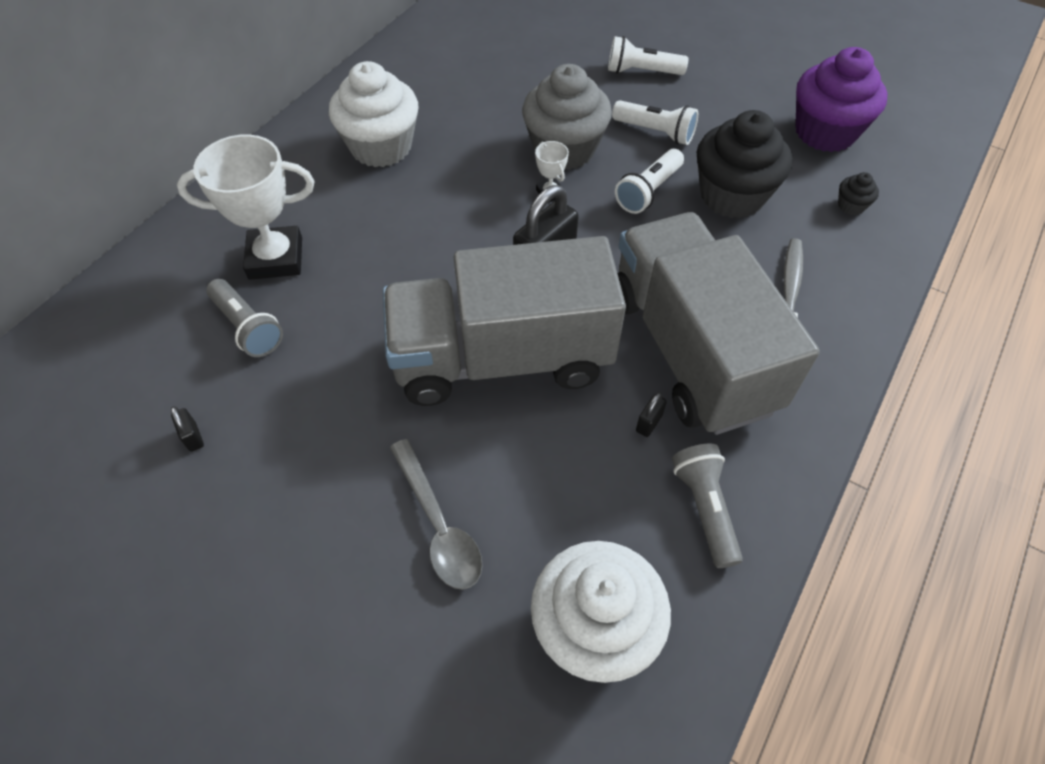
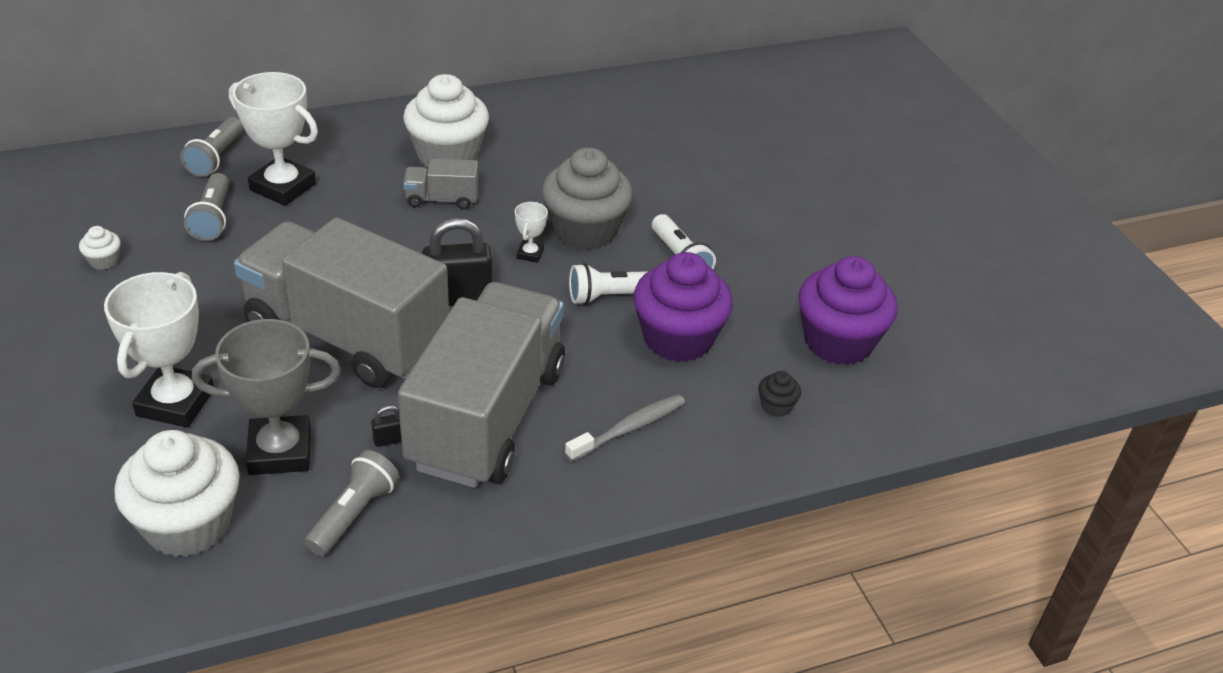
camera: 35 degrees right, 15 degrees down
(177, 268) = (216, 158): none -> grey flashlight
(193, 437) = (104, 261): black padlock -> white cupcake
(425, 188) = (442, 199): none -> grey truck
(438, 525) = (175, 403): grey spoon -> white trophy
(581, 500) = (280, 451): none -> grey trophy
(641, 72) = (734, 209): white flashlight -> none
(732, 196) = (678, 339): black cupcake -> purple cupcake

